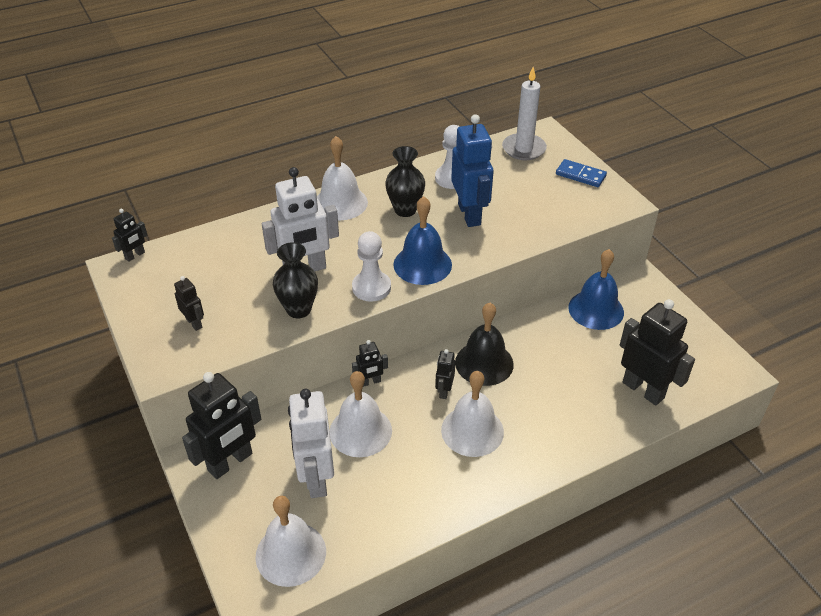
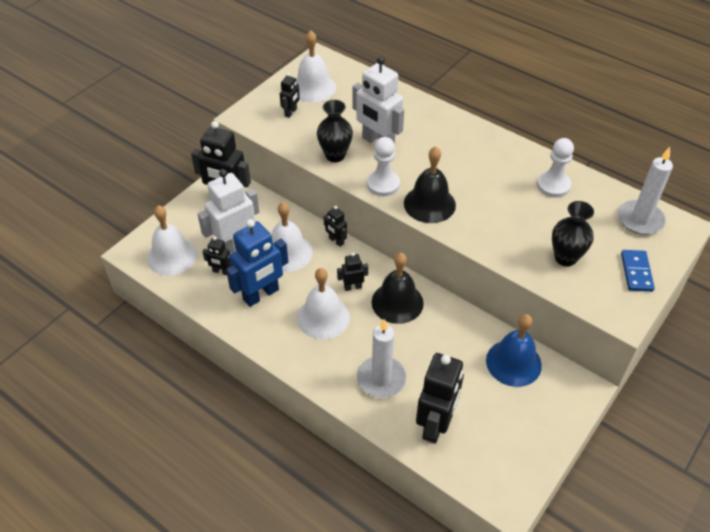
camera: 65 degrees right, 5 degrees up
(135, 255) = (335, 60): black robot -> black robot (221, 271)
(340, 203) = (466, 133): white bell -> white bell (313, 87)
(405, 210) = (487, 171): black vase -> black vase (565, 258)
(422, 264) = (429, 204): blue bell -> black bell
(470, 214) = (513, 212): blue robot -> blue robot (261, 295)
(574, 411) = (381, 379): none -> white candle

